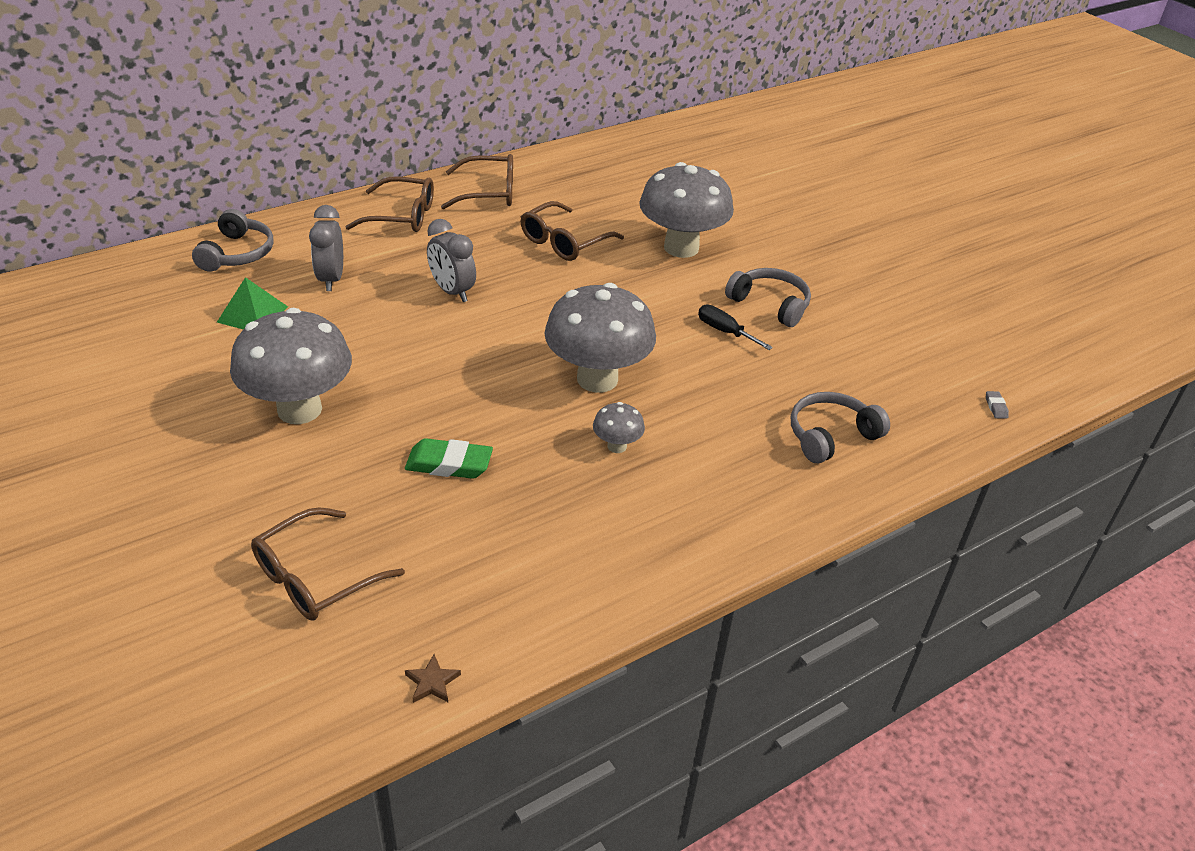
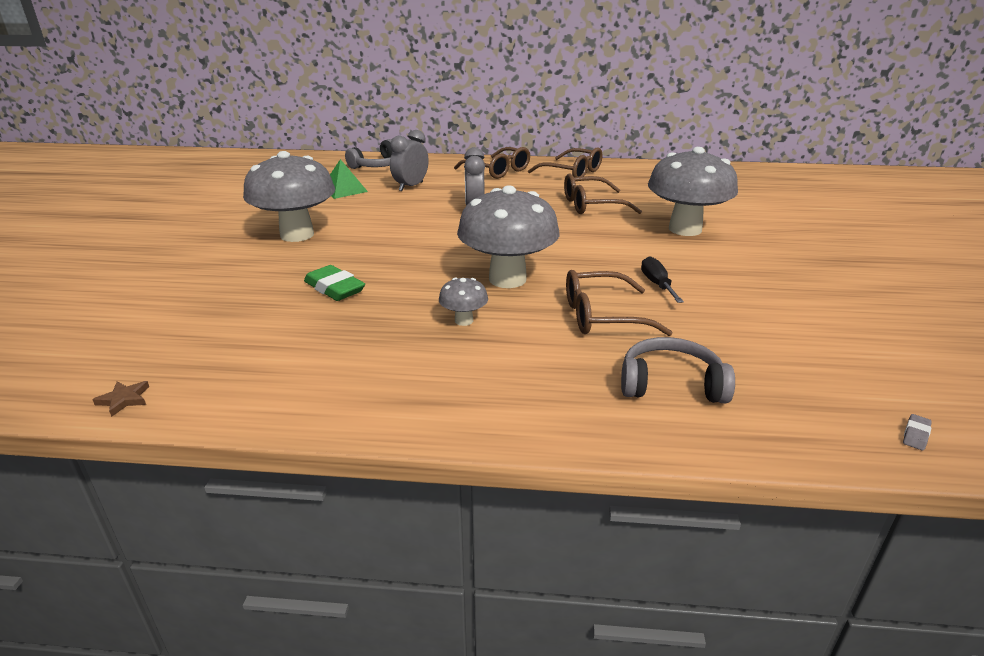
camera: 40 degrees right, 10 degrees down
(316, 577) = (167, 313): brown glasses -> brown glasses (602, 316)
(770, 304) = (725, 280): grey headphones -> none

